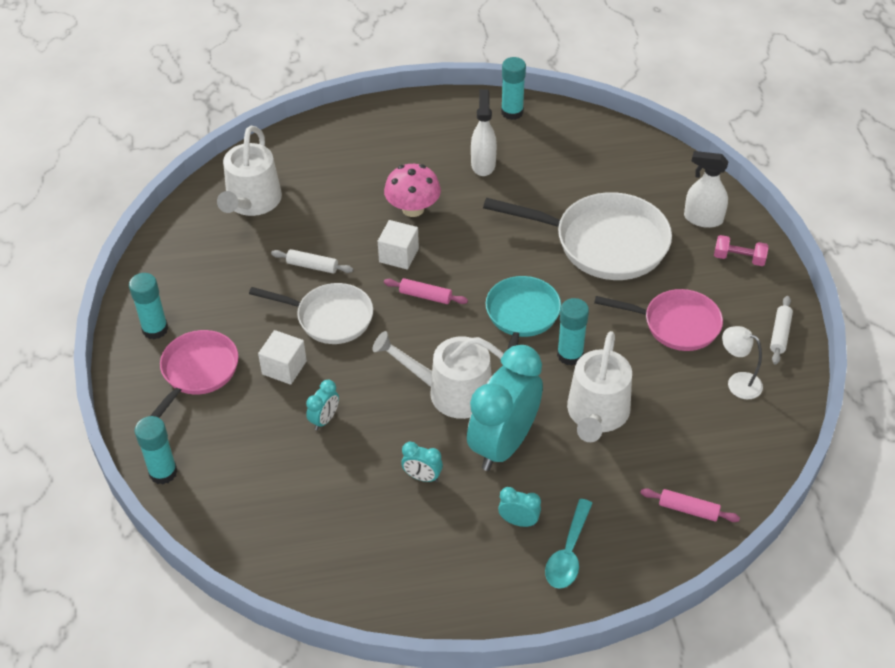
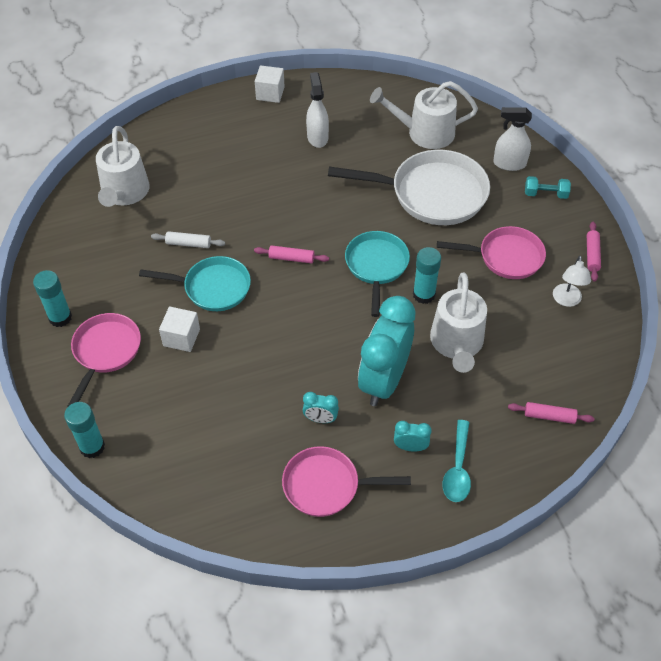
camera: 10 degrees left, 5 degrees up
(324, 419) = (226, 379): turquoise clock -> none
(330, 318) = (212, 288): white pan -> turquoise pan
(399, 255) = (261, 225): white cube -> white cube (270, 93)
(413, 209) = (265, 183): pink mushroom -> none
(414, 550) = (326, 485): none -> pink pan
(452, 392) = (331, 340): white watering can -> white watering can (425, 132)
(512, 112) = (332, 89): turquoise glue stick -> none
(738, 382) = (566, 300): white lamp -> white lamp turned 105 degrees counterclockwise
(739, 258) = (545, 194): pink dumbbell -> turquoise dumbbell
(780, 334) = (592, 255): white rolling pin -> pink rolling pin

